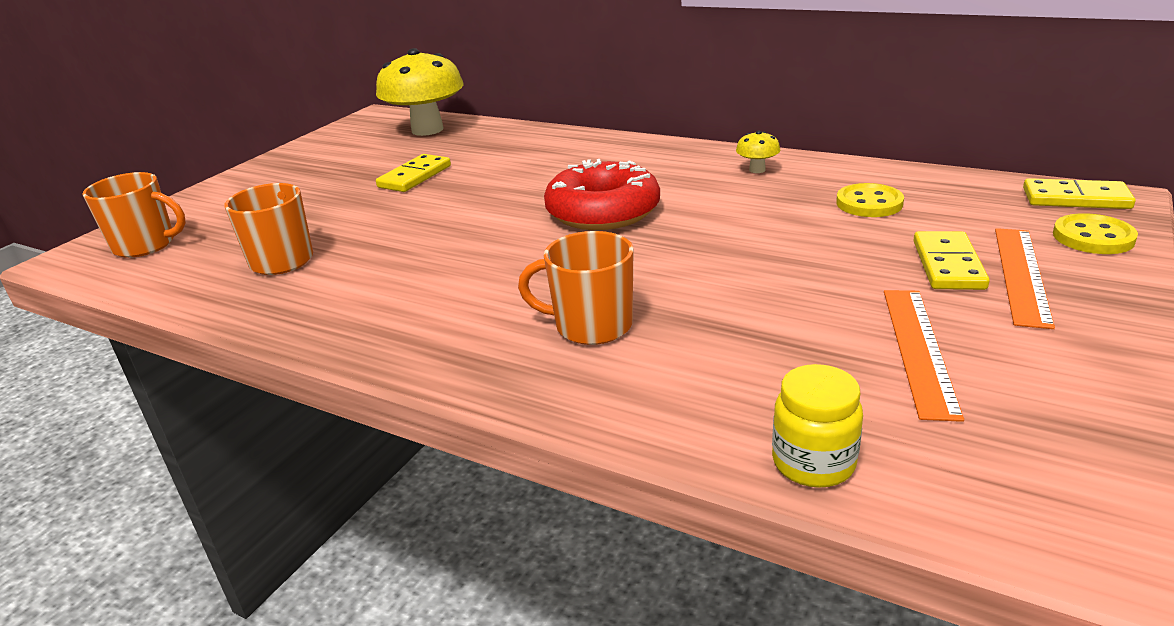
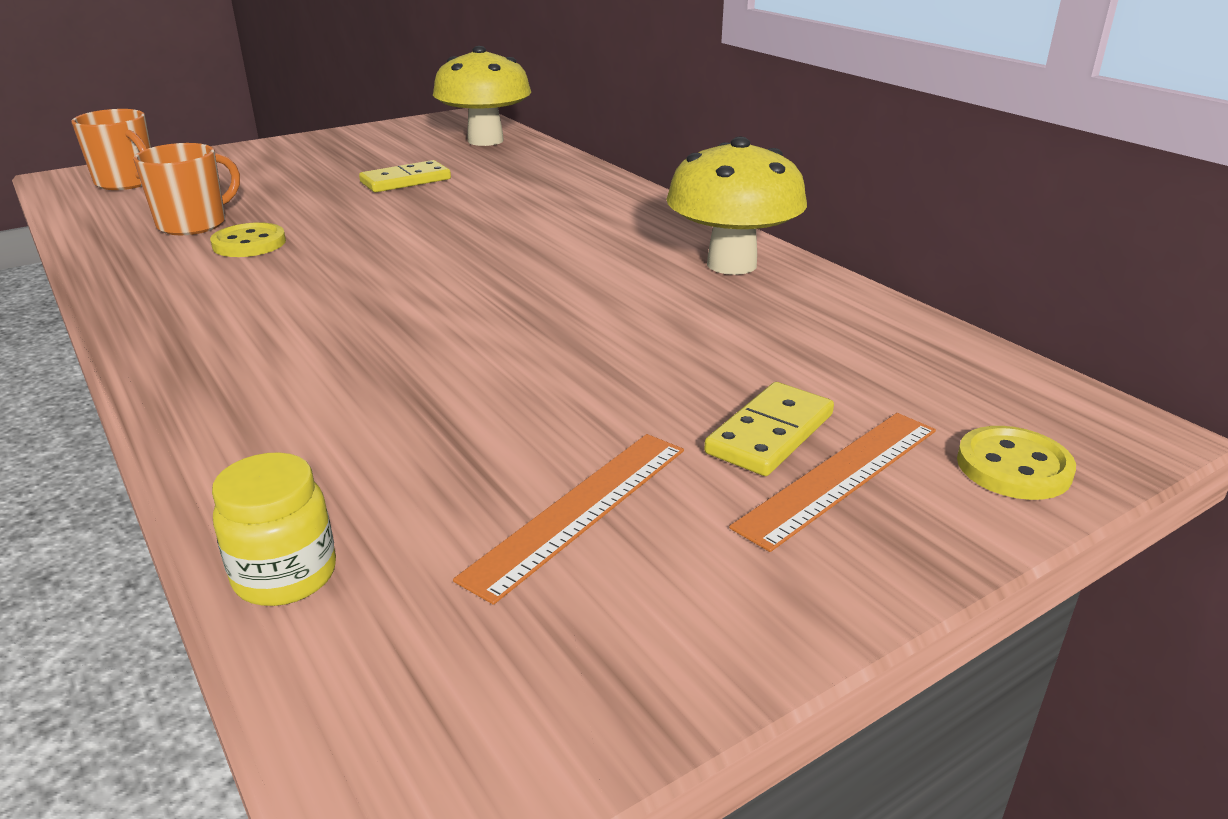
camera: 25 degrees right, 0 degrees up
(591, 325) = (322, 365): orange mug -> none
(603, 211) = (510, 261): red donut -> none
(757, 170) = (731, 264): yellow mushroom -> yellow mushroom, size x2.42
(869, 203) = (795, 337): yellow button -> yellow button (249, 243)
(1075, 198) = (1073, 413): yellow domino -> none

